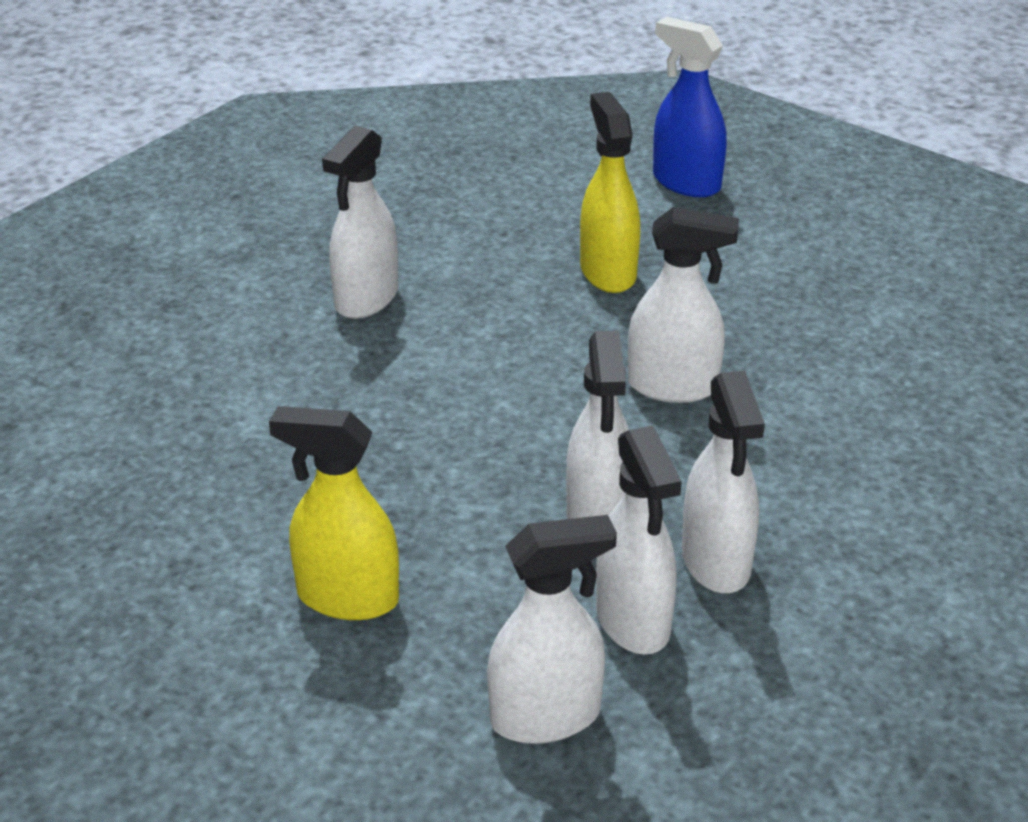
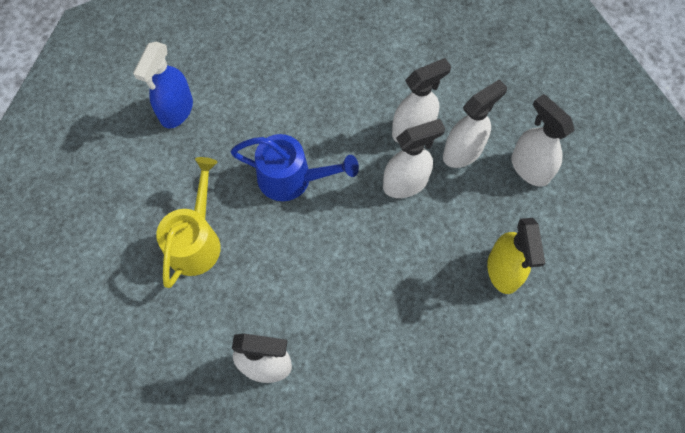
camera: 110 degrees left, 30 degrees up
(608, 272) = (196, 240): yellow spray bottle -> yellow watering can
(673, 386) = (293, 179): white spray bottle -> blue watering can
(686, 182) = (82, 225): blue spray bottle -> blue spray bottle (176, 111)

